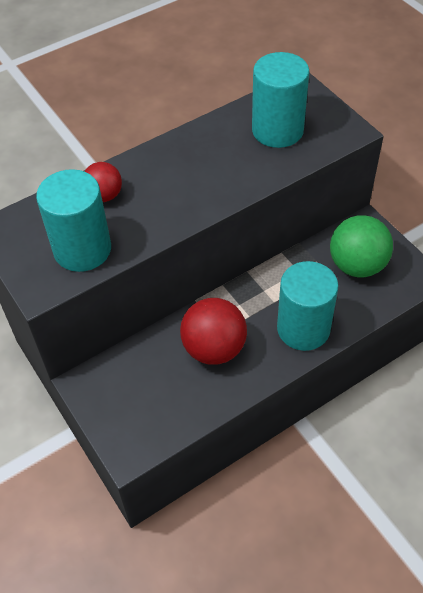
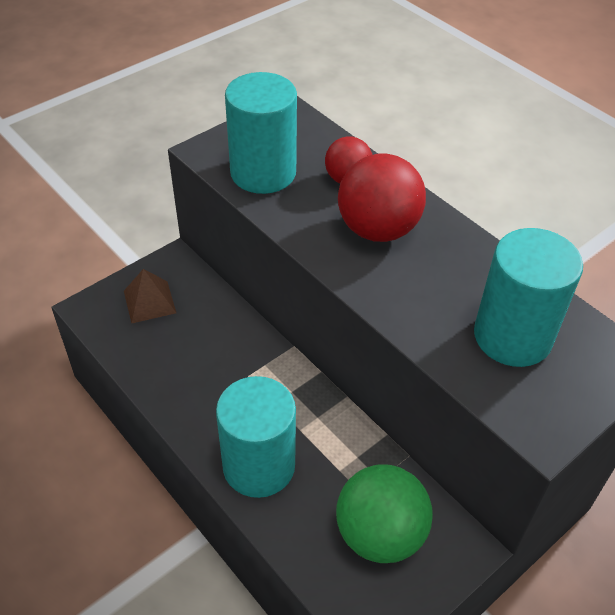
camera: 80 degrees right, 5 degrees down
(129, 403) = (149, 301): none -> brown pyramid
(214, 348) = (223, 370): red ball -> red ball (378, 229)

